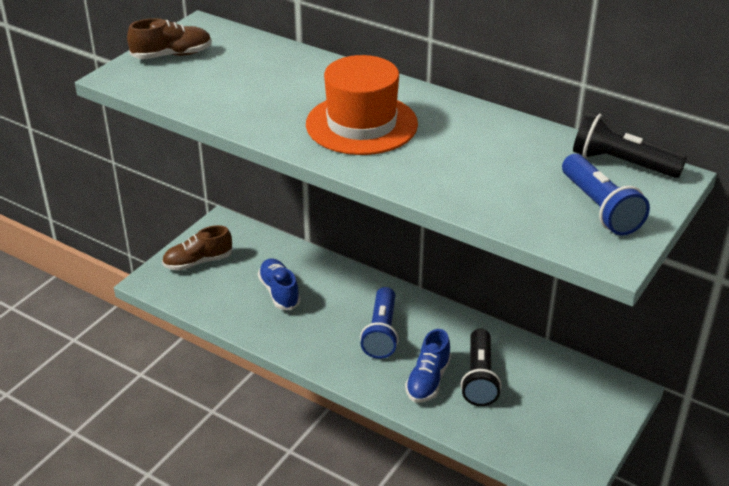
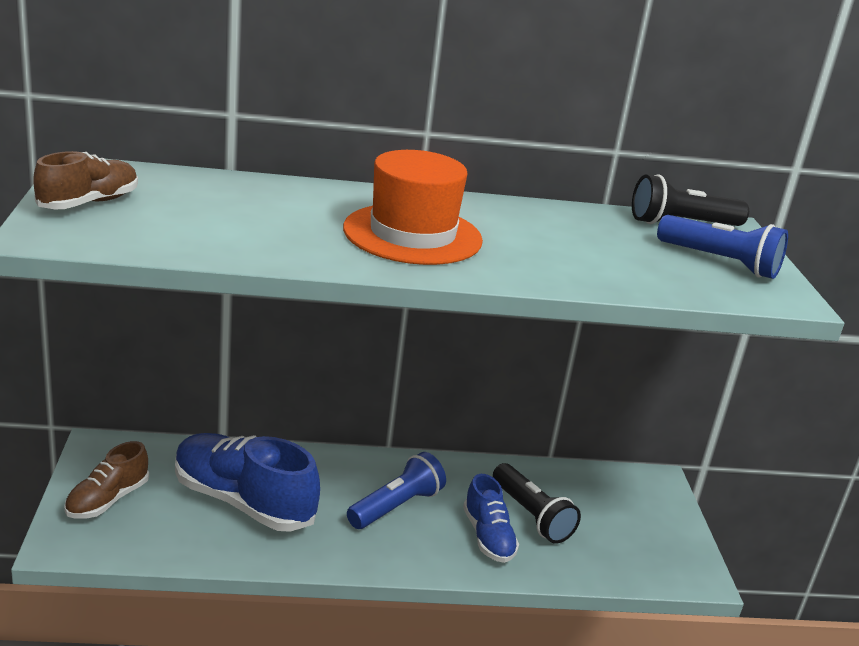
camera: 40 degrees left, 10 degrees down
(279, 292) = (243, 502): blue shoe -> blue shoe, size x1.75
(381, 333) = (396, 506): blue flashlight -> blue flashlight turned 105 degrees counterclockwise

